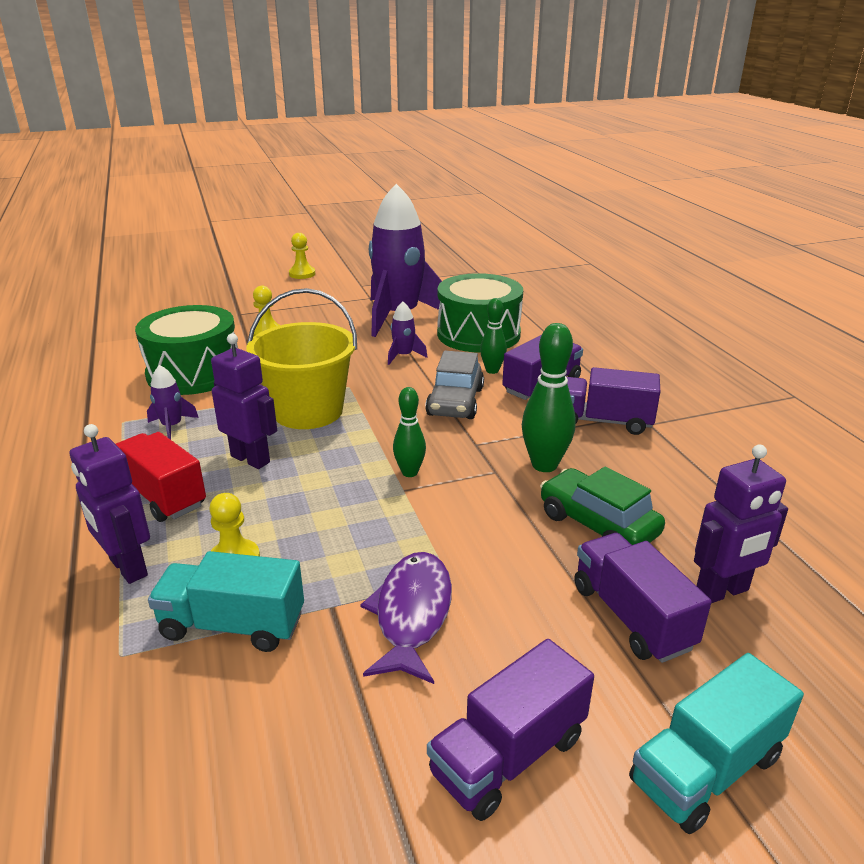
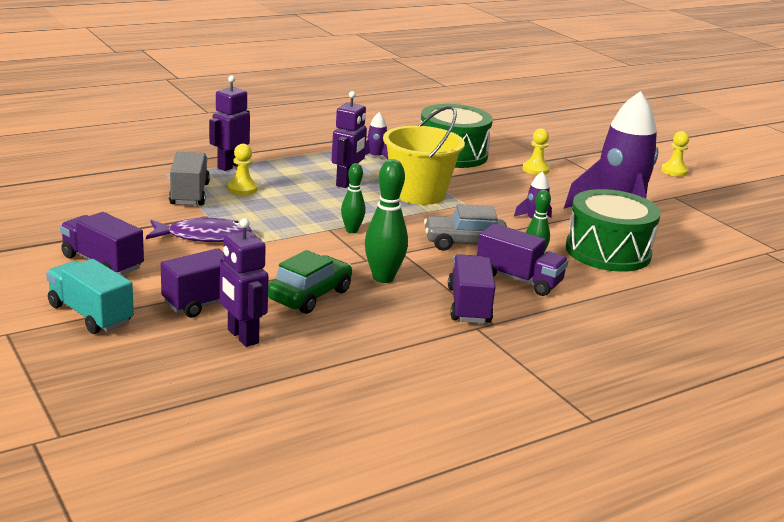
camera: 75 degrees right, 5 degrees down
(161, 495) = (298, 164): red truck -> none
(233, 625) = (189, 194): turquoise truck -> grey truck

